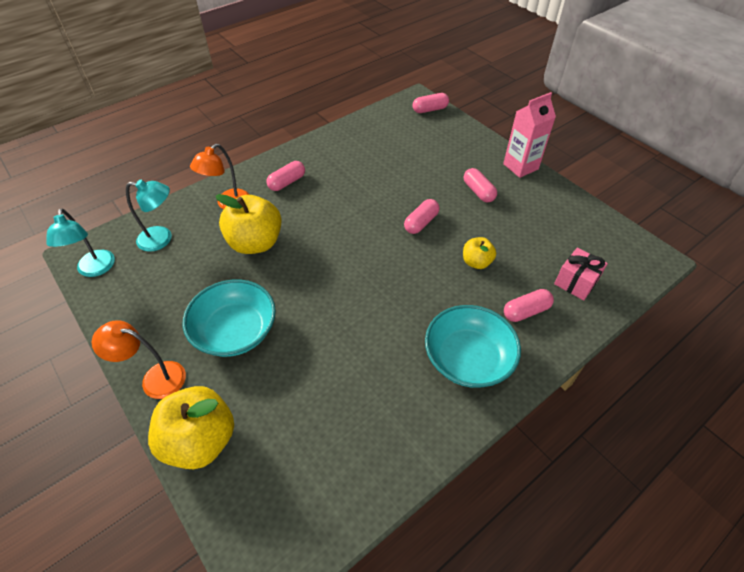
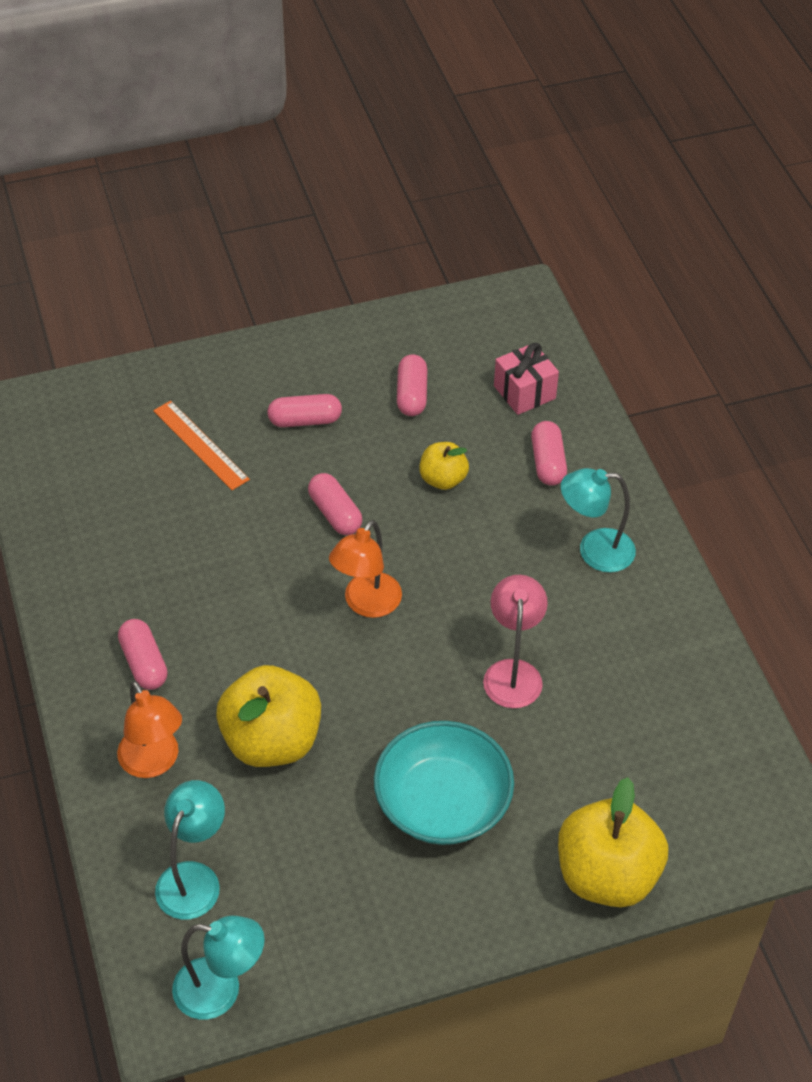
camera: 70 degrees left, 0 degrees up
(155, 378) = (487, 919): orange lamp -> orange lamp (366, 604)
(345, 340) = (513, 672): none -> pink lamp
(430, 109) = (62, 402): pink capsule -> pink capsule (411, 395)
(434, 159) = (200, 445): none -> orange ruler
(468, 359) = (594, 550): turquoise bowl -> turquoise lamp
(520, 166) = (277, 348): pink carton -> none

